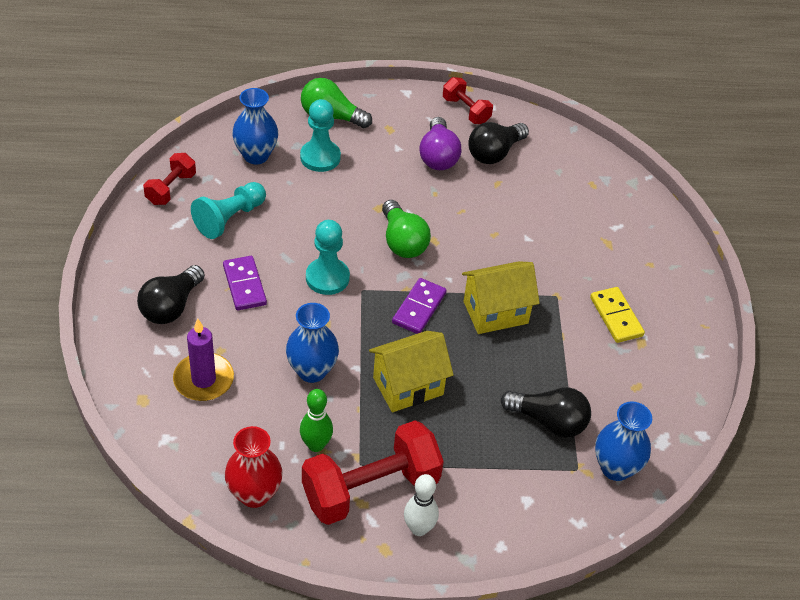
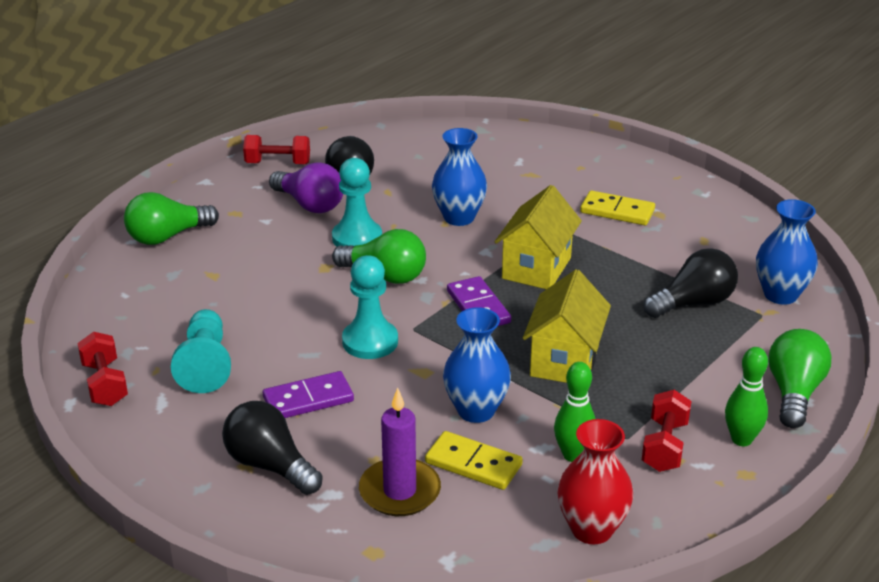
camera: 45 degrees left, 15 degrees down
(171, 306) = (270, 465): black light bulb -> black light bulb turned 150 degrees clockwise
(244, 285) = (308, 399): purple domino -> purple domino turned 45 degrees counterclockwise
(256, 155) = (146, 306): blue vase -> blue vase (459, 217)
(260, 400) = (473, 464): none -> yellow domino
(320, 157) = (210, 269): turquoise pawn -> turquoise pawn (357, 238)
(371, 489) = (664, 446): red dumbbell -> red dumbbell, size x0.53
(419, 528) = (741, 439): white bowling pin -> green bowling pin
(502, 534) = (794, 393): none -> green light bulb

